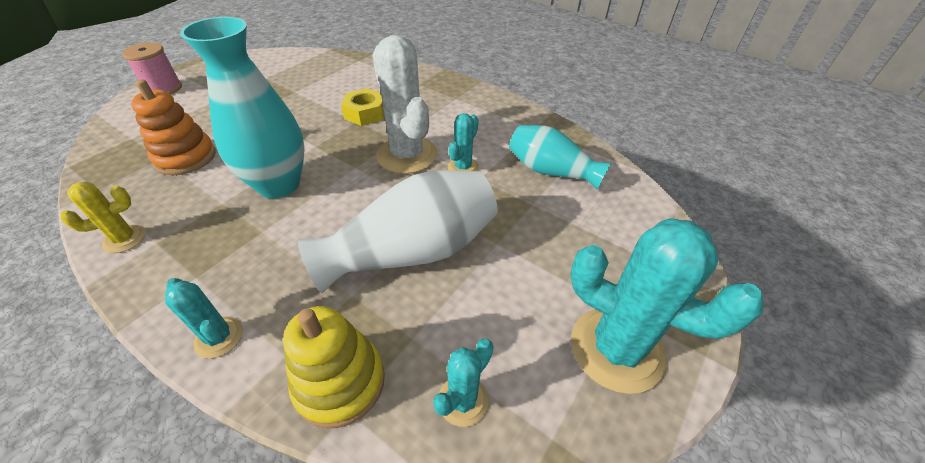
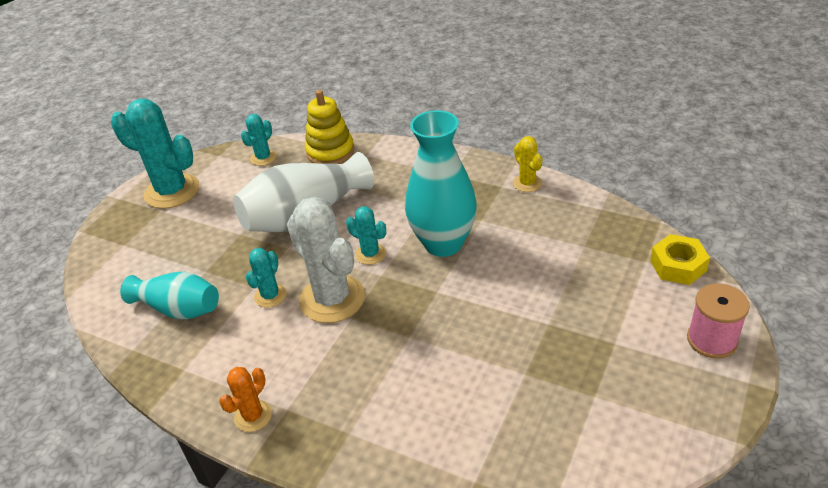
camera: 175 degrees right, 5 degrees down
(125, 239) = (527, 183): yellow cactus -> yellow cactus turned 75 degrees counterclockwise
(186, 158) = (558, 251): orange stacking toy -> none
(219, 337) = (409, 154): turquoise cactus -> turquoise cactus (370, 254)
(365, 113) = (404, 351): yellow nut -> yellow nut (678, 266)
(479, 98) = (253, 416): none -> orange cactus

